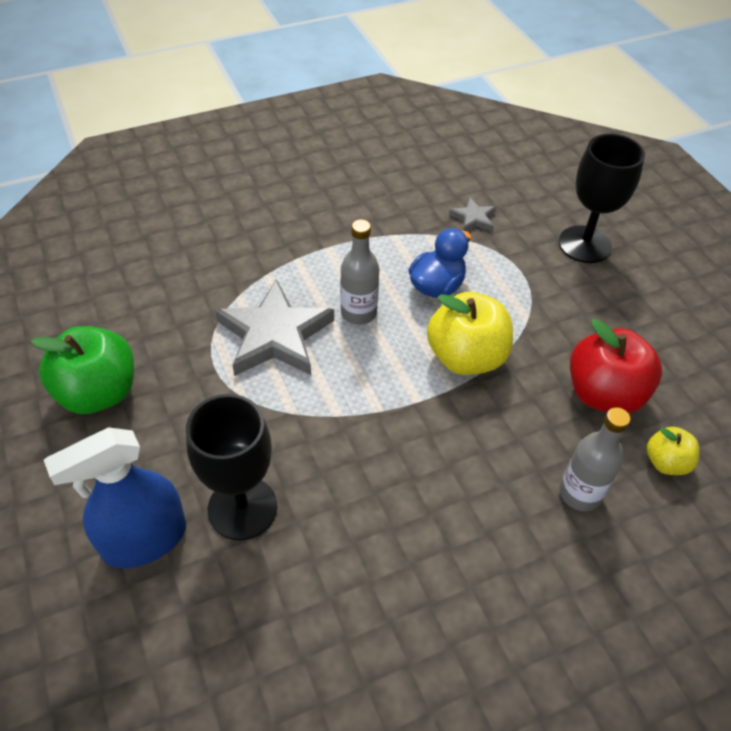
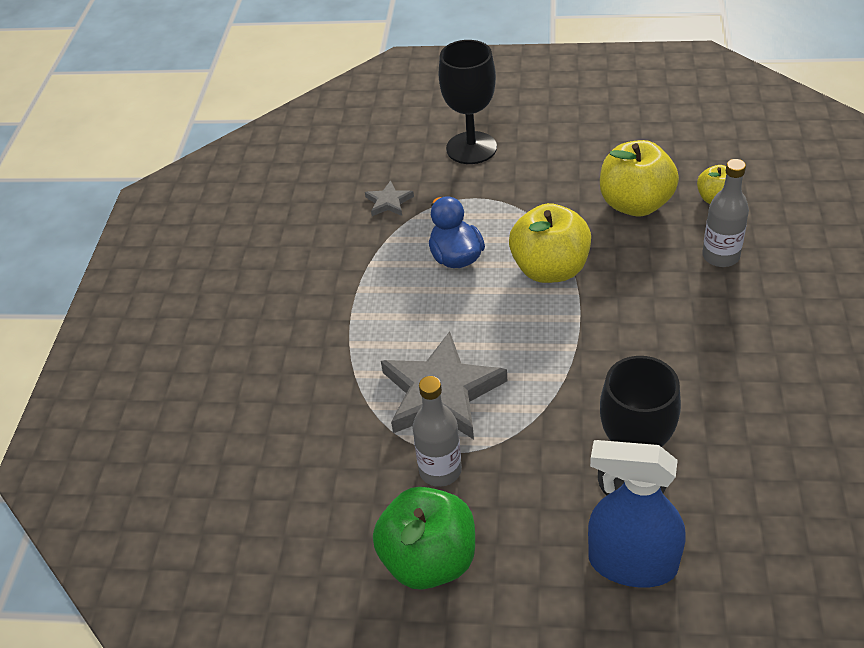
camera: 55 degrees left, 5 degrees down
(144, 540) = (632, 563): blue spray bottle -> blue spray bottle turned 105 degrees clockwise
(358, 313) = (452, 322): grey bottle -> grey bottle (440, 470)
(604, 394) = (635, 204): red apple -> yellow apple

